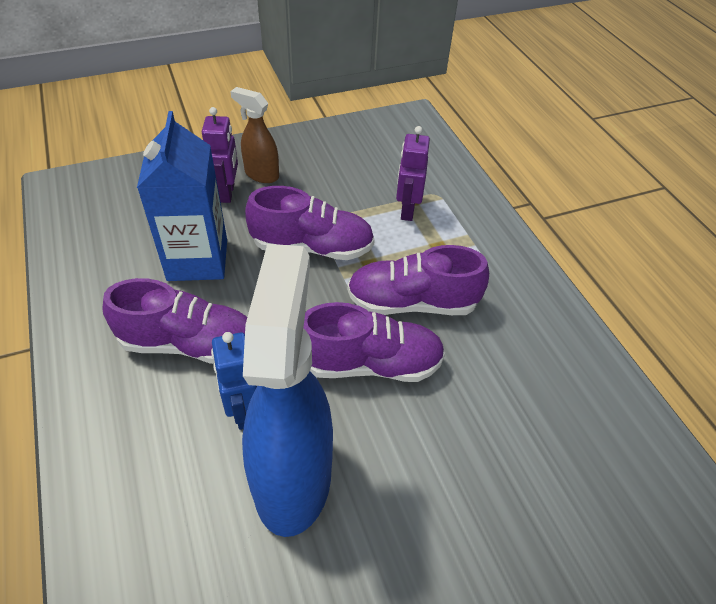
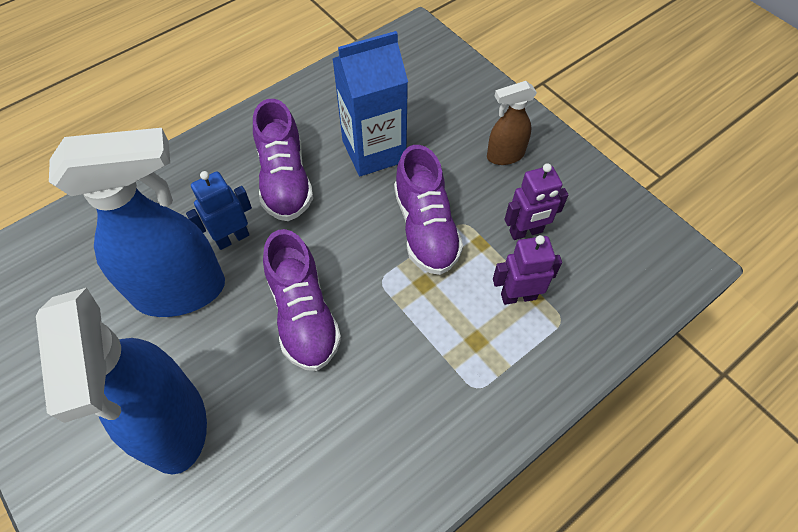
camera: 75 degrees right, 10 degrees up
(227, 193) = (465, 140): purple robot -> purple robot (526, 232)
(261, 174) = (504, 155): brown spray bottle -> brown spray bottle turned 120 degrees counterclockwise
(412, 303) = (388, 332): purple shoe -> none
(464, 511) = (174, 425): none -> blue spray bottle

